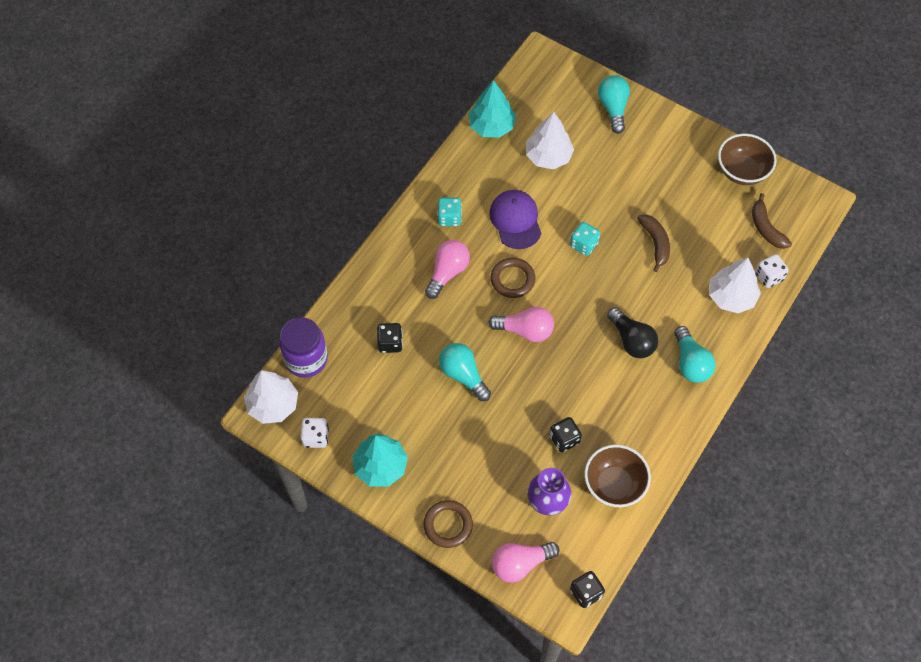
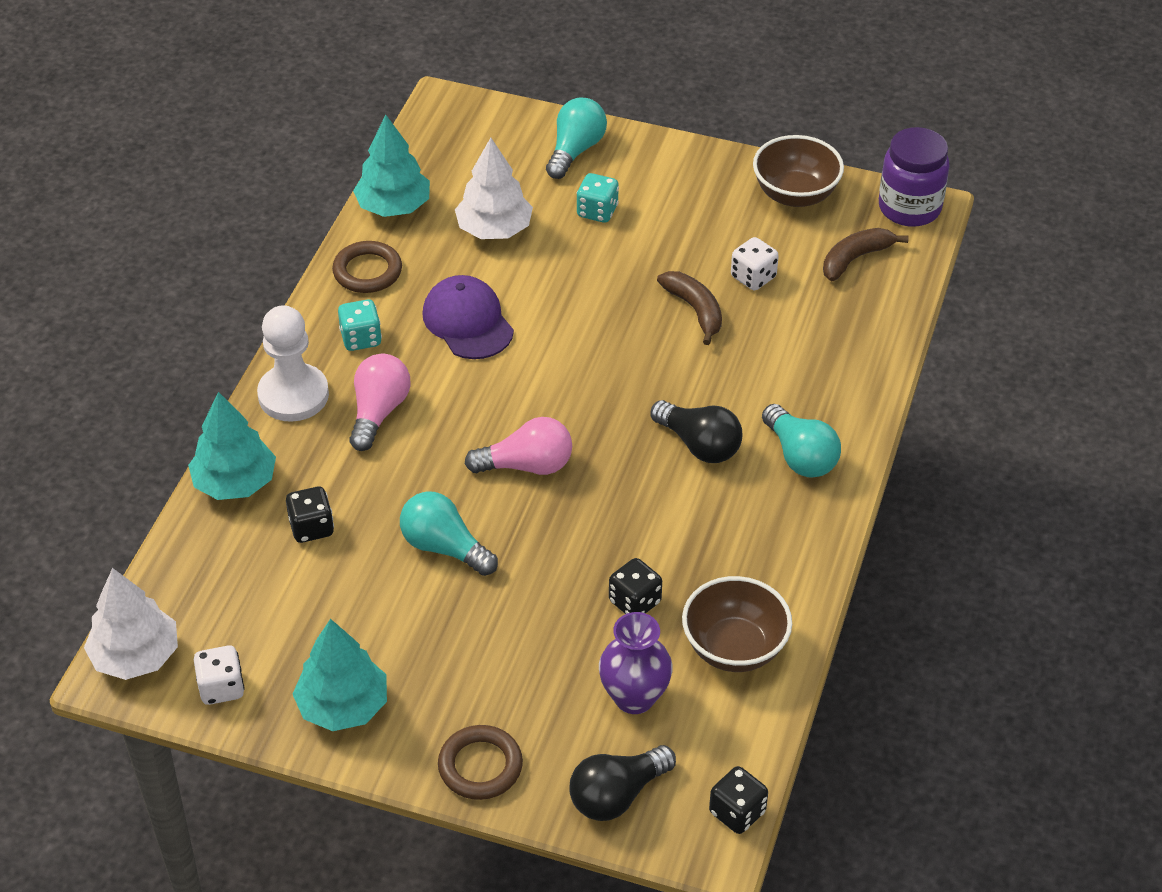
camera: 15 degrees left, 15 degrees down
(306, 359) = (176, 579): purple jar -> purple jar (909, 208)
(353, 302) = (235, 482): none -> turquoise tree
(400, 249) = (293, 395): none -> white pawn
(512, 279) = (486, 401): brown ring -> brown ring (367, 271)
(520, 564) = (617, 795): pink light bulb -> black light bulb
(583, 245) = (584, 333): turquoise dice -> turquoise dice (597, 211)
(613, 108) = (575, 150): turquoise light bulb -> turquoise light bulb turned 45 degrees clockwise
(731, 296) = (833, 357): white tree -> none
(766, 228) = (855, 259): brown banana -> brown banana turned 90 degrees clockwise
(769, 277) = (881, 320): white dice -> white dice (753, 277)

